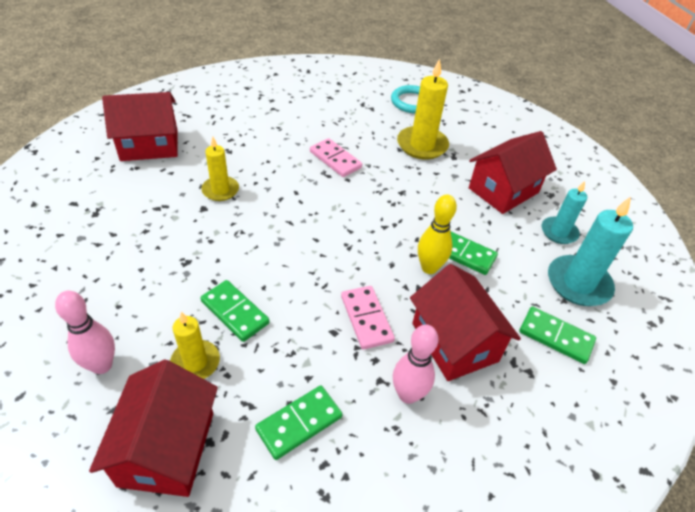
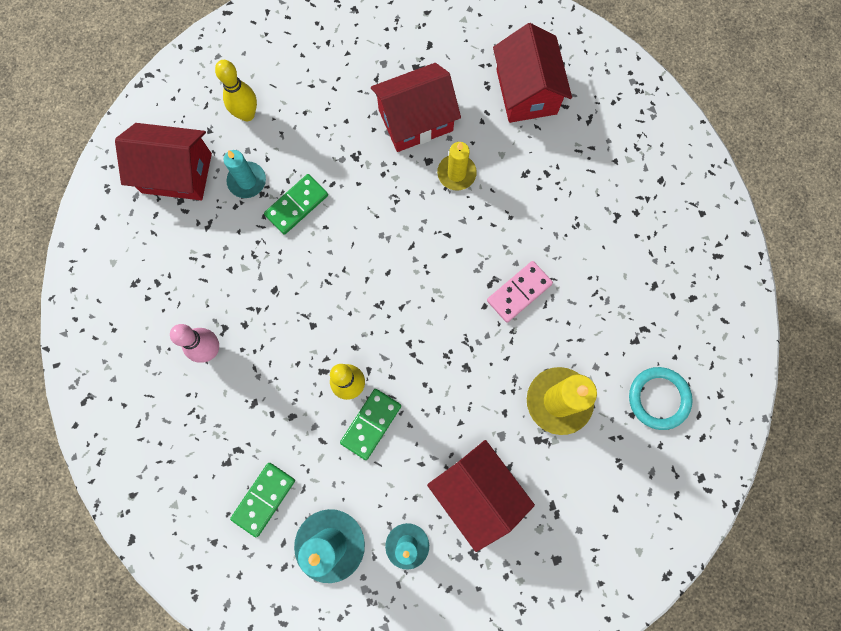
camera: 95 degrees right, 30 degrees up
(102, 365) = (247, 114): pink bowling pin -> yellow bowling pin
(195, 362) = (247, 181): yellow candle -> turquoise candle
(299, 423) = (190, 263): green domino -> none
(366, 318) = (288, 319): pink domino -> none
(454, 342) = (260, 398): red house -> red house (415, 120)

